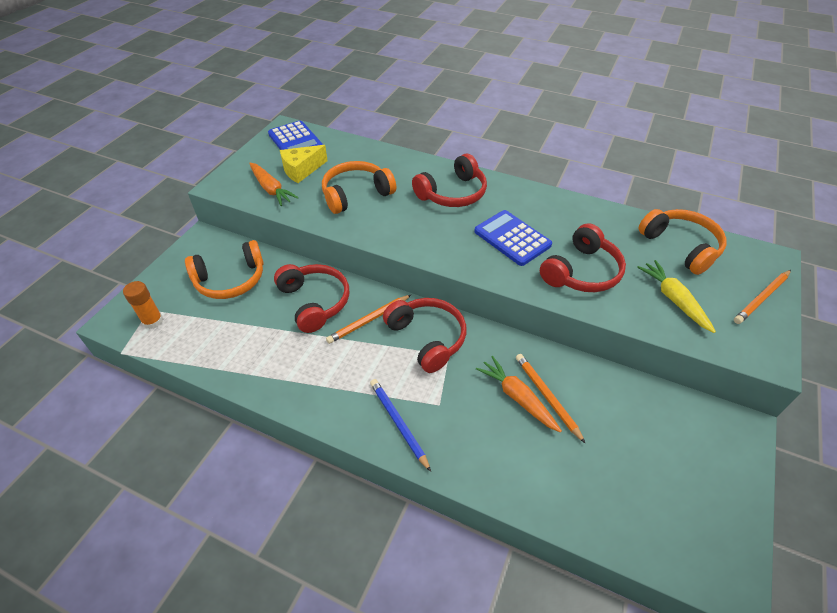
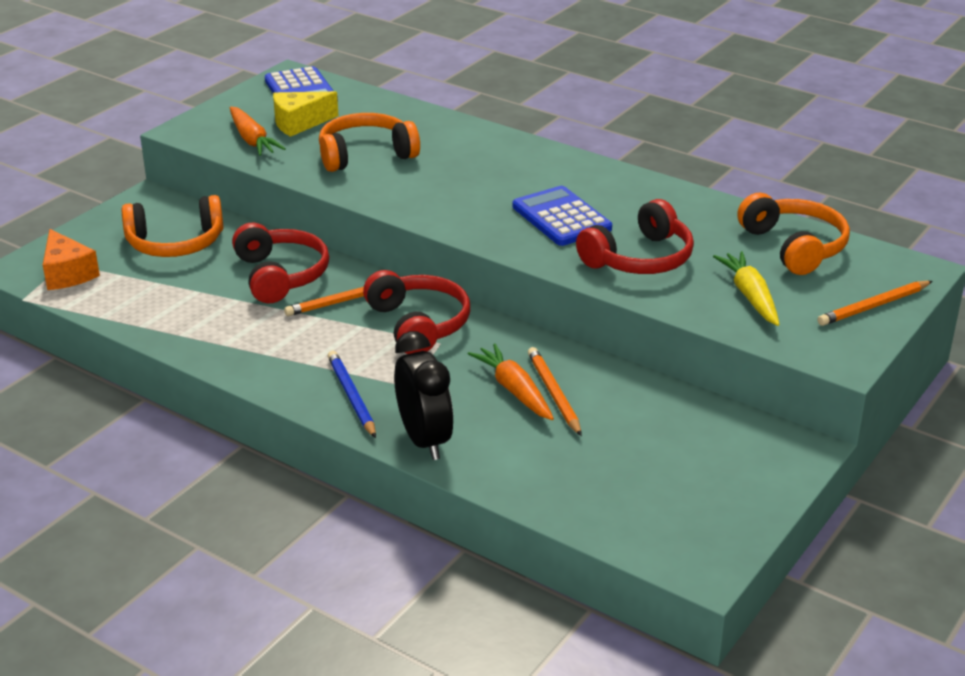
camera: 10 degrees right, 15 degrees down
(153, 321) = (67, 274): orange glue stick -> orange cheese
(452, 193) = (500, 165): red headphones -> none
(467, 464) = (424, 440): none -> black clock

